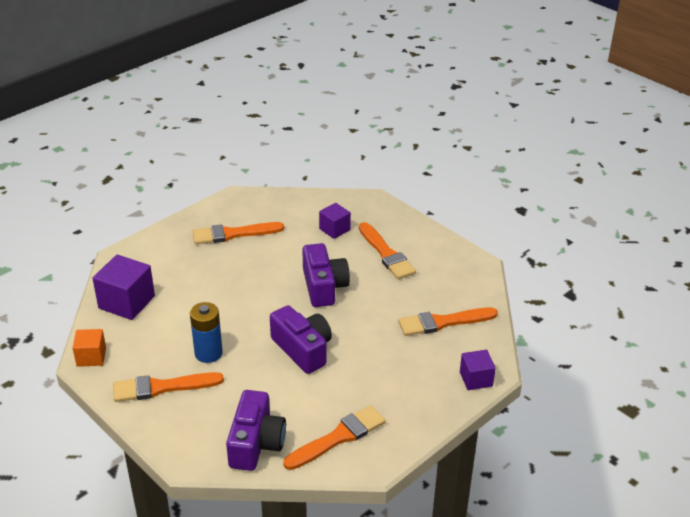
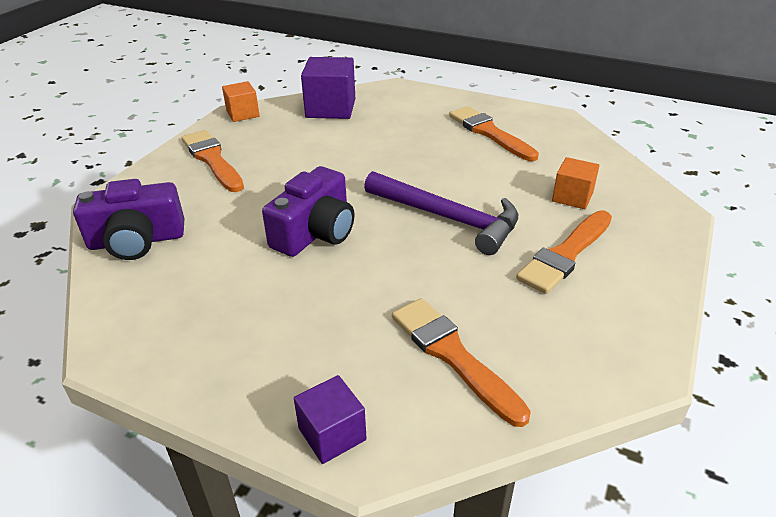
camera: 70 degrees right, 0 degrees up
(208, 353) = (277, 171): blue battery -> none
(324, 286) = (447, 218): purple camera -> purple hammer
(334, 229) = (572, 197): purple cube -> orange cube
(338, 437) = (157, 305): orange brush -> none

